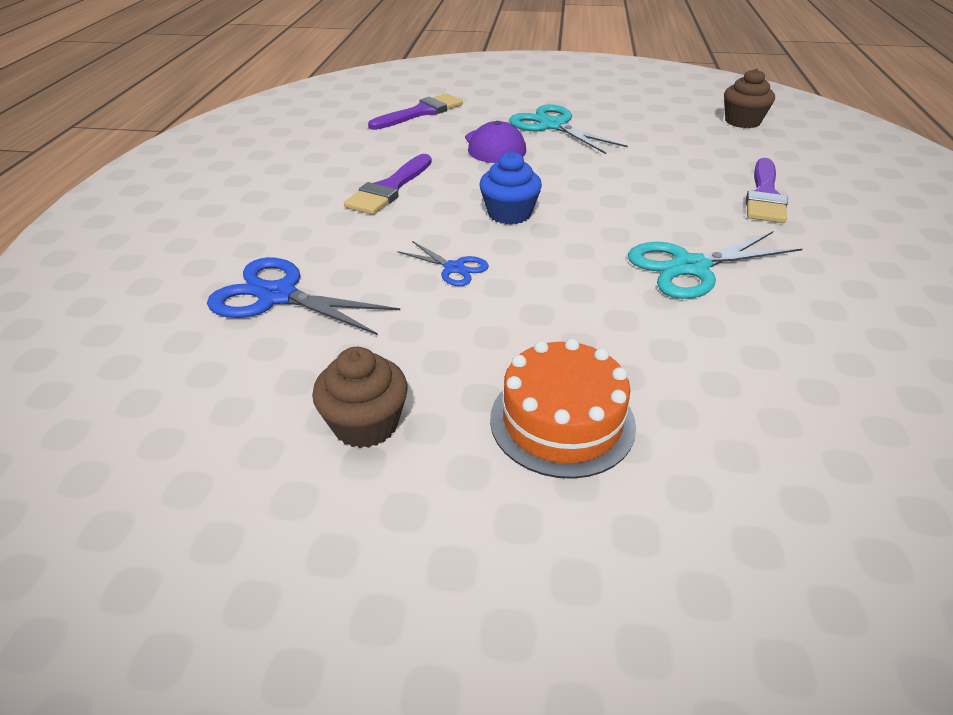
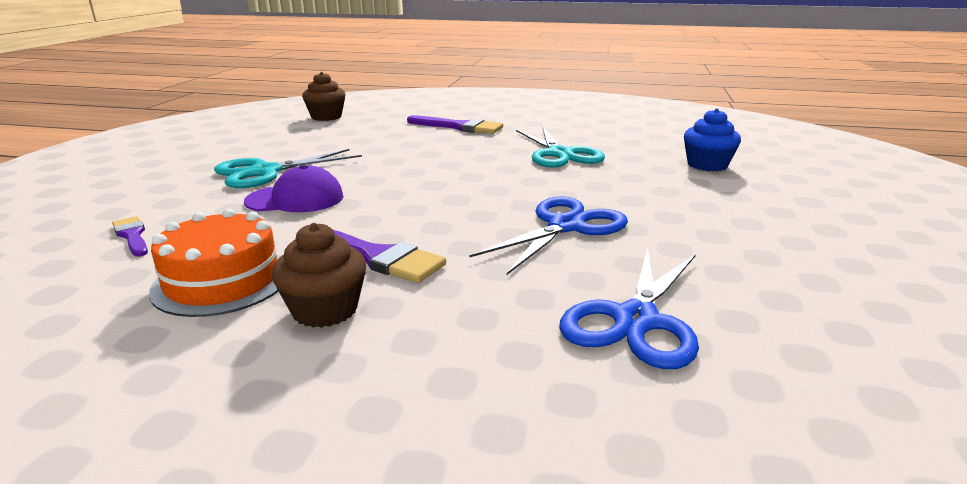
camera: 85 degrees left, 15 degrees down
(366, 424) = (812, 264): brown cupcake -> brown cupcake (325, 310)
(421, 112) = (132, 235): purple brush -> purple brush, size x0.58
(454, 268) = (566, 226): blue scissors -> blue scissors, size x1.83
(509, 214) = (462, 200): blue cupcake -> blue cupcake (707, 165)
(562, 421) = (756, 201): orange cake -> orange cake (222, 281)

